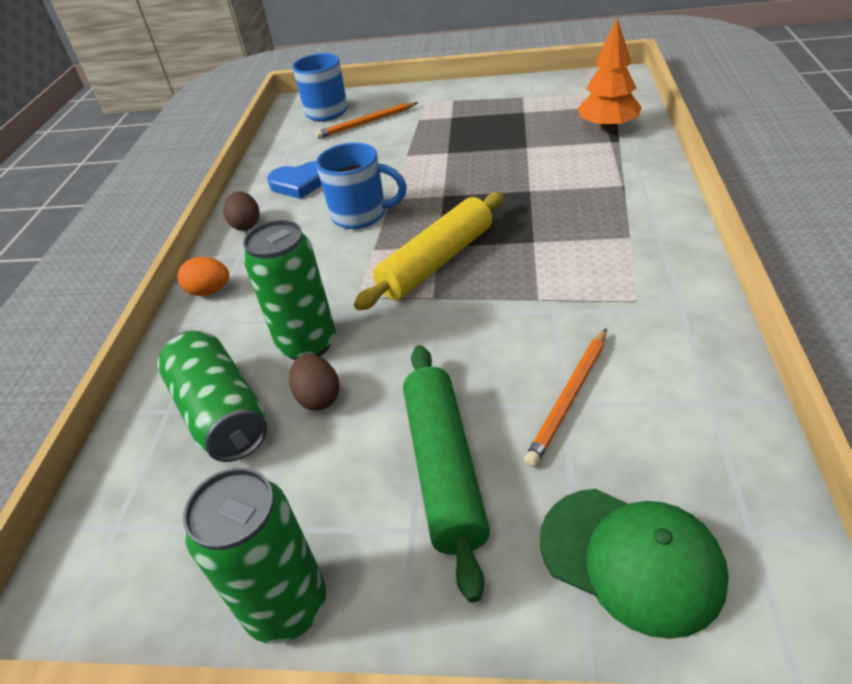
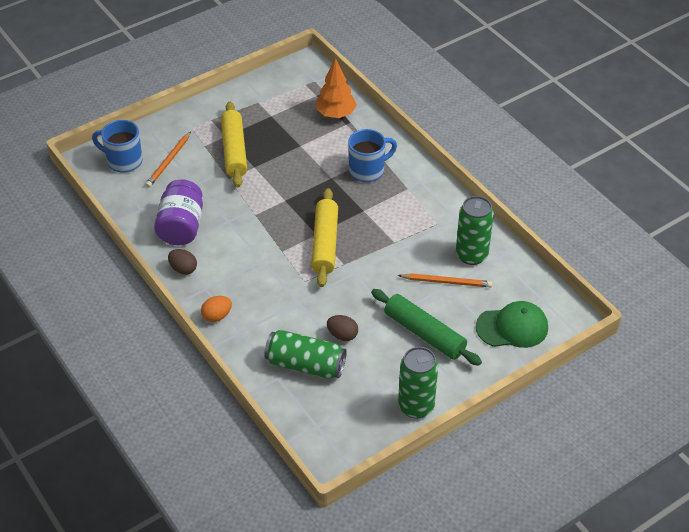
camera: 45 degrees left, 5 degrees up
(300, 183) = (181, 227): blue heart -> purple jar
(307, 344) = (307, 315): green can -> green can (471, 255)
(361, 215) = (249, 233): blue mug -> blue mug (368, 170)
(444, 132) = (234, 150): none -> yellow rolling pin
(569, 398) = (446, 282): orange pencil -> orange pencil turned 75 degrees counterclockwise

